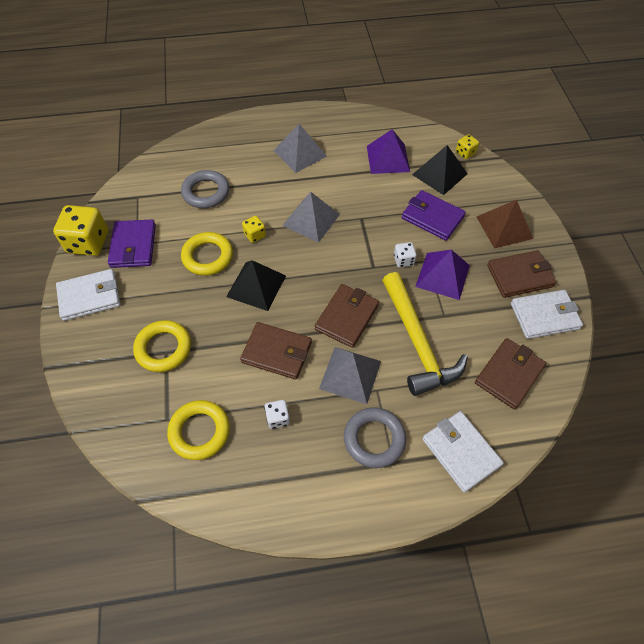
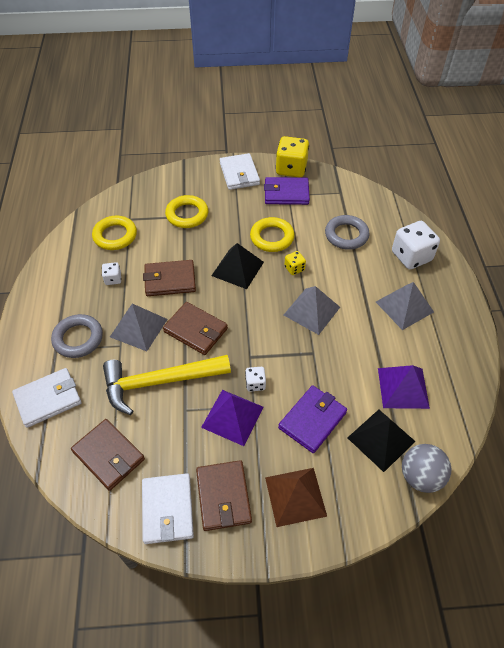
camera: 95 degrees right, 5 degrees down
(236, 145) = (411, 256): none -> white dice
(276, 352) = (170, 280): brown wallet -> brown wallet turned 60 degrees clockwise
(465, 153) = (420, 476): yellow dice -> grey ball

